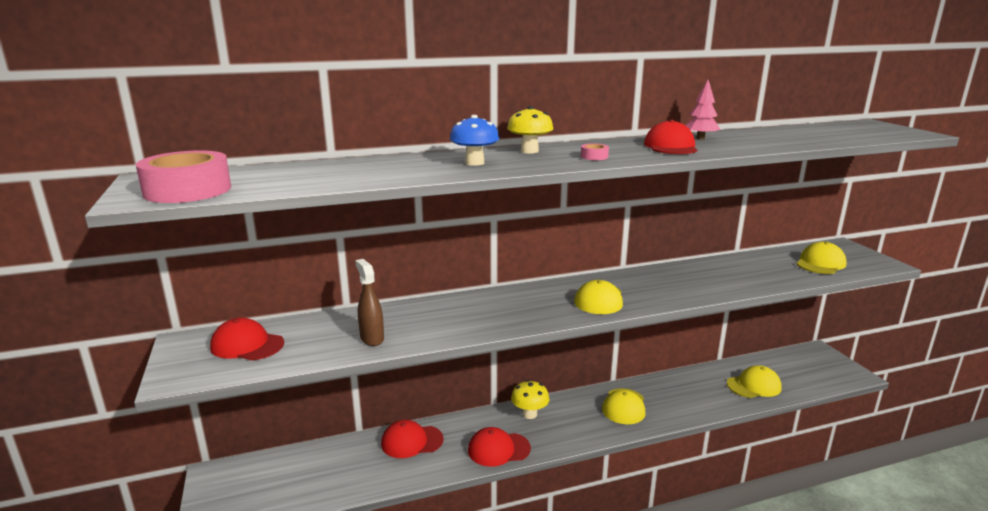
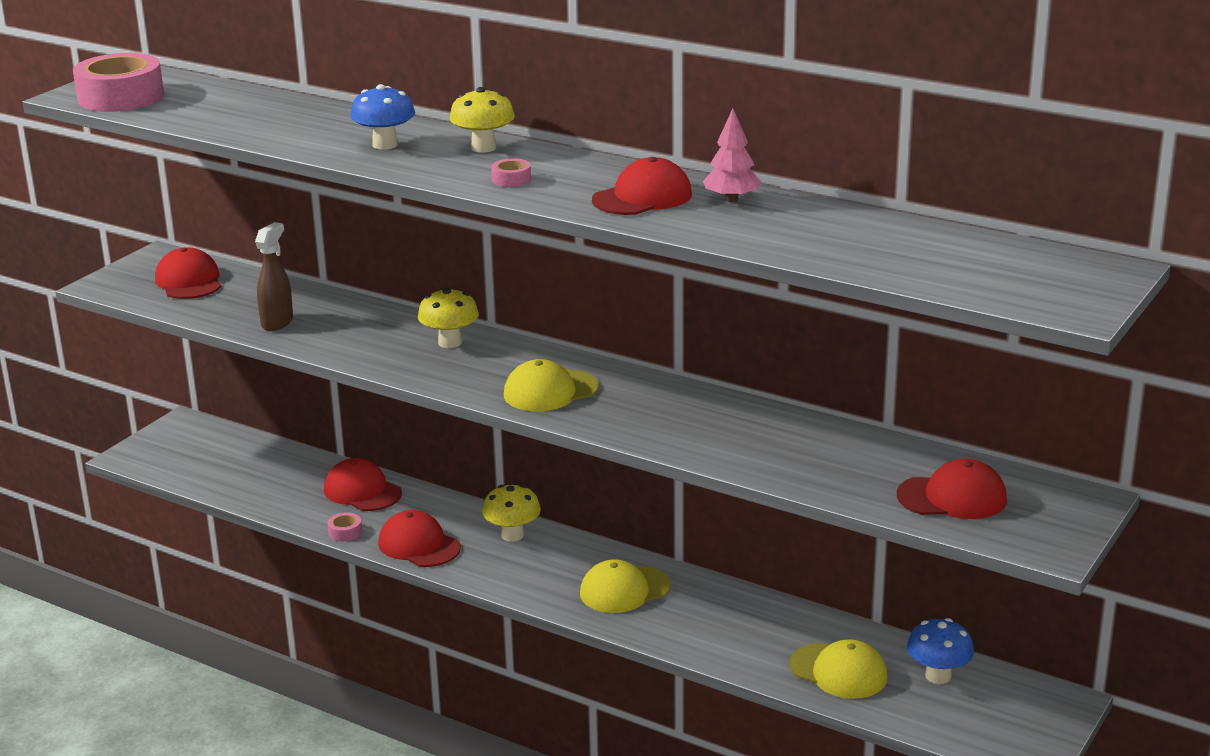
camera: 50 degrees right, 5 degrees up
(447, 469) = (345, 532): none -> pink tape
(495, 302) = (450, 342): none -> yellow mushroom
(777, 365) = (938, 676): none -> blue mushroom
(820, 263) = (952, 497): yellow cap -> red cap

